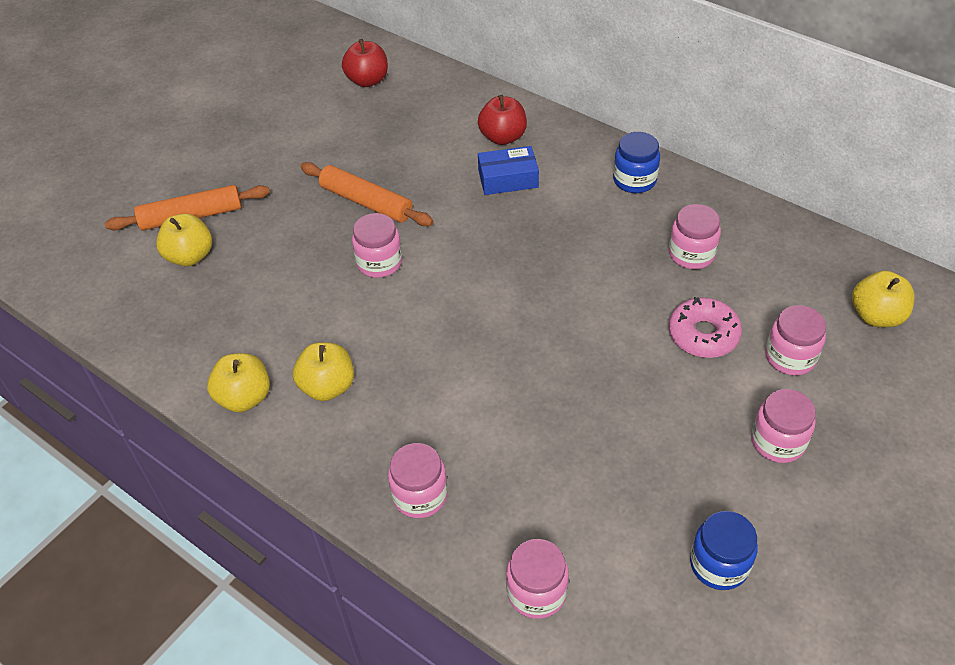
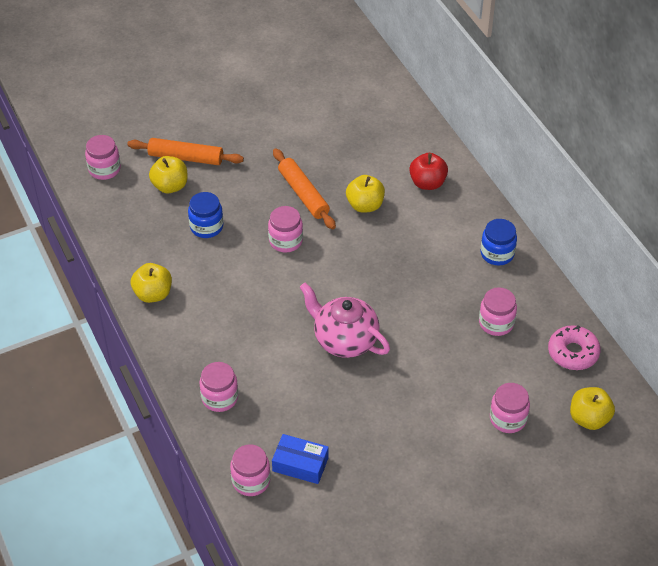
camera: 25 degrees right, 0 degrees up
(327, 386) = (205, 309): yellow apple -> yellow apple (365, 205)
(367, 80) = (361, 99): red apple -> none
(508, 179) = (409, 216): blue box -> blue box (300, 464)
(531, 349) = (344, 340): none -> pink teapot
(703, 335) = (462, 379): pink donut -> pink donut (573, 352)
(719, 564) = (366, 515): blue jar -> blue jar (206, 227)
(777, 442) = (457, 465): pink jar -> pink jar (104, 169)

